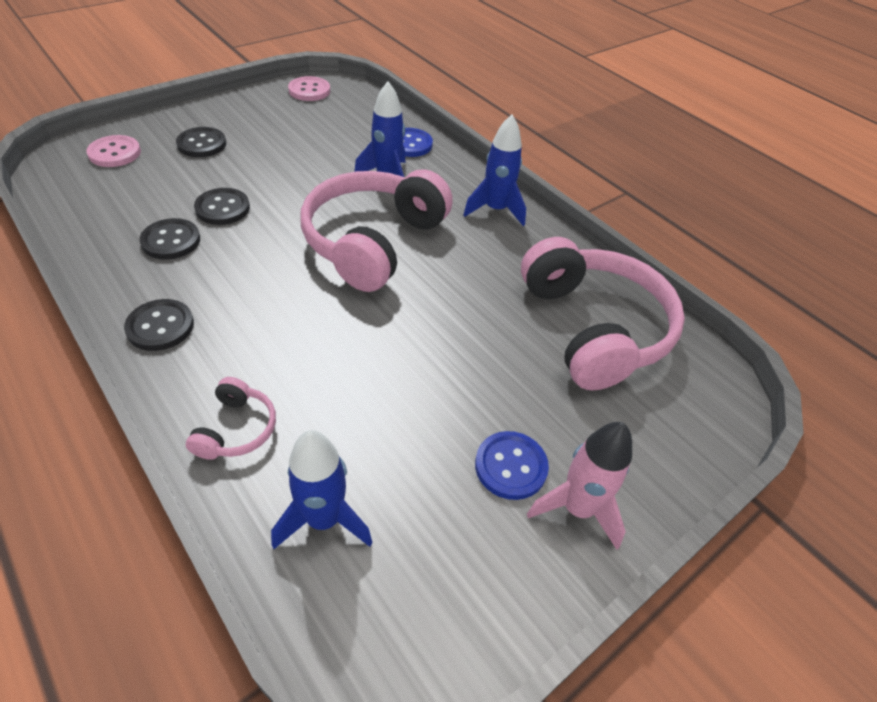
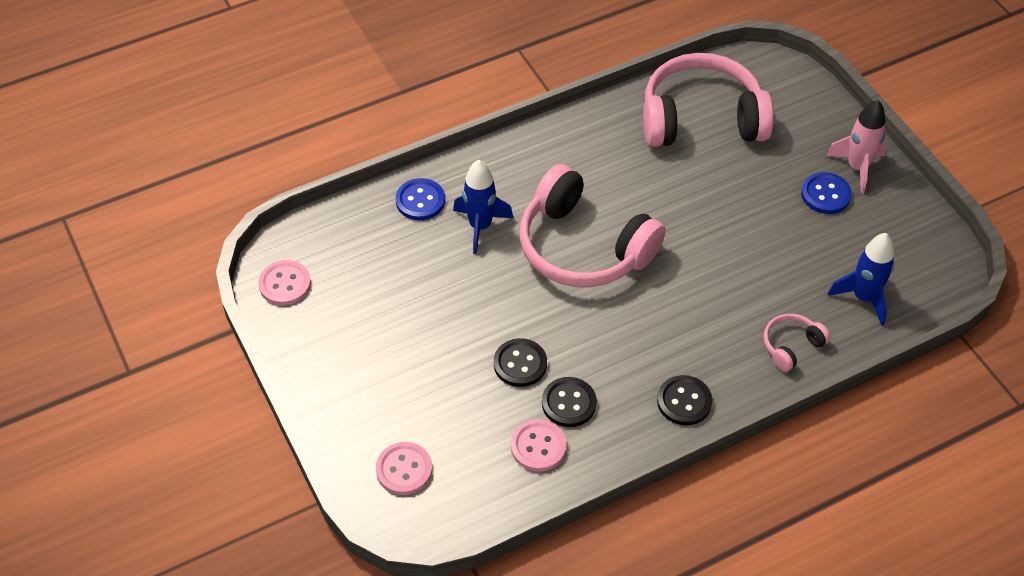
camera: 75 degrees left, 5 degrees up
(122, 224) = (538, 446): none -> pink button
(202, 144) = (395, 388): black button -> none
(236, 429) = (791, 346): pink headphones -> pink headphones turned 60 degrees counterclockwise
(495, 210) = (544, 150): blue rocket -> none

